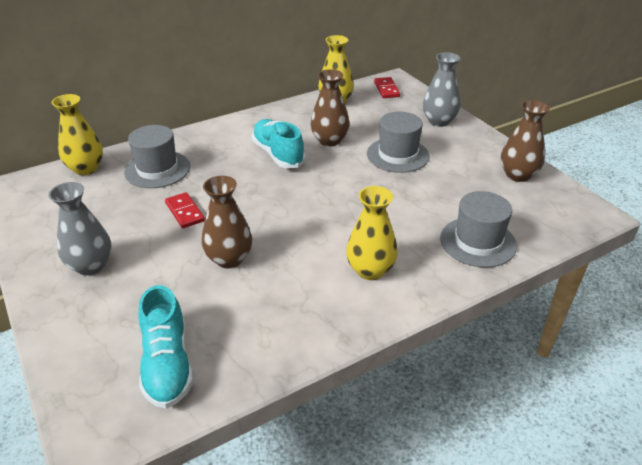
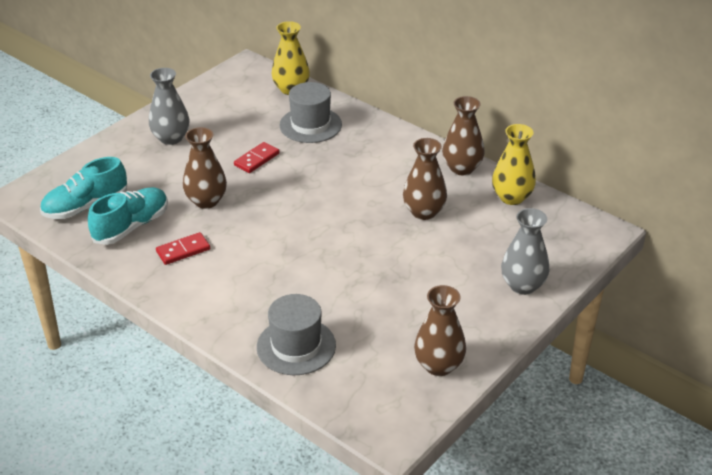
camera: 70 degrees right, 0 degrees up
(278, 154) = (377, 185): turquoise shoe -> turquoise shoe (131, 226)
(285, 112) = (462, 168): none -> brown vase
(370, 270) = (224, 282): yellow vase -> none
(386, 89) = (573, 230): red domino -> red domino (183, 250)
(397, 155) = (425, 265): grey hat -> none

